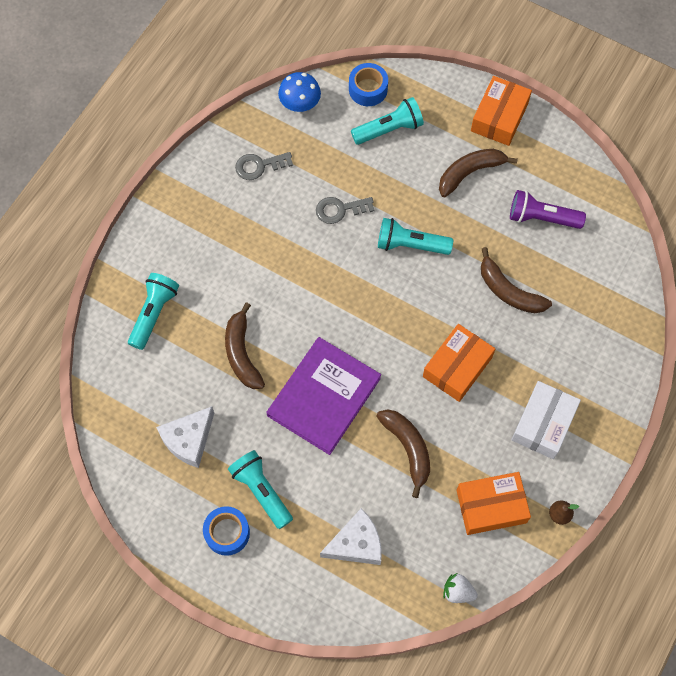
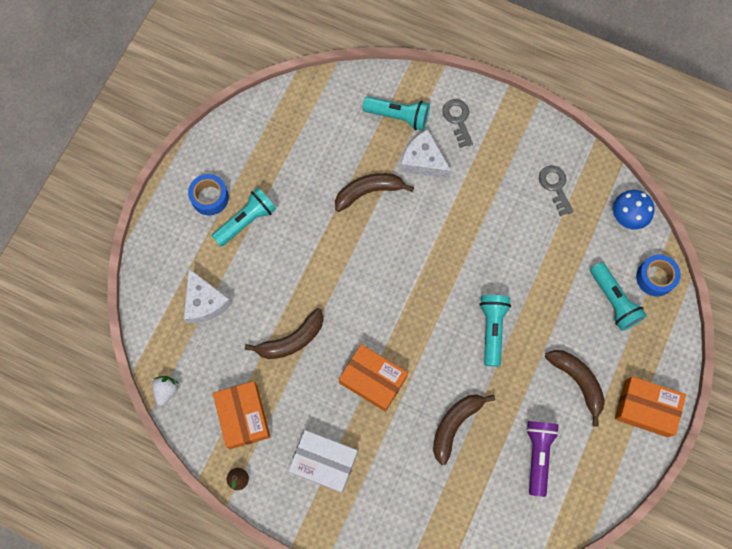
camera: 85 degrees right, 5 degrees up
(188, 440) = (287, 158): white cheese -> white cheese (423, 161)
(324, 396) = (334, 264): purple book -> none
(340, 209) = (520, 262): grey key -> grey key (458, 119)

